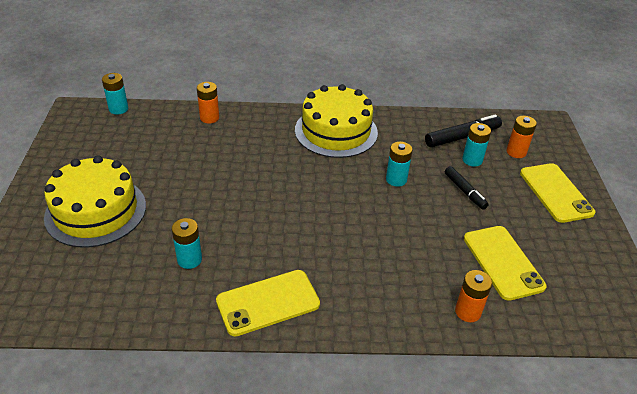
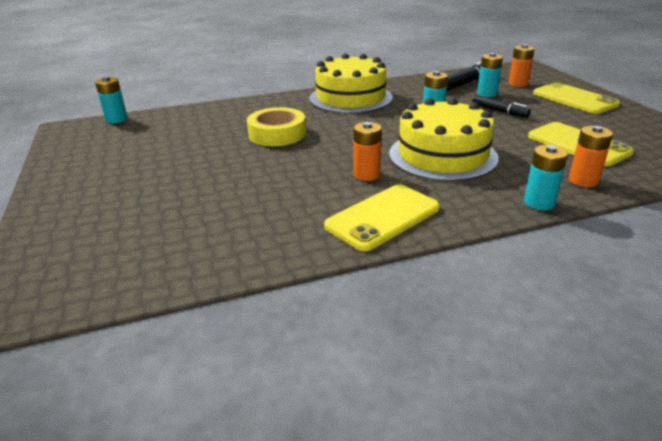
camera: 15 degrees left, 10 degrees down
(96, 211) = (134, 191): yellow cake -> yellow cake (442, 155)
(189, 259) = (270, 204): turquoise battery -> turquoise battery (539, 203)
(209, 118) = (219, 110): orange battery -> orange battery (366, 174)
(241, 168) = (277, 134): none -> yellow tape

